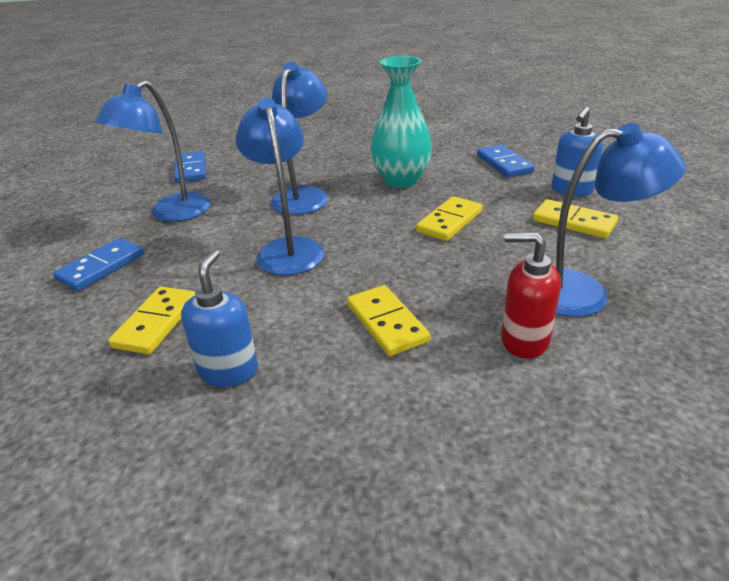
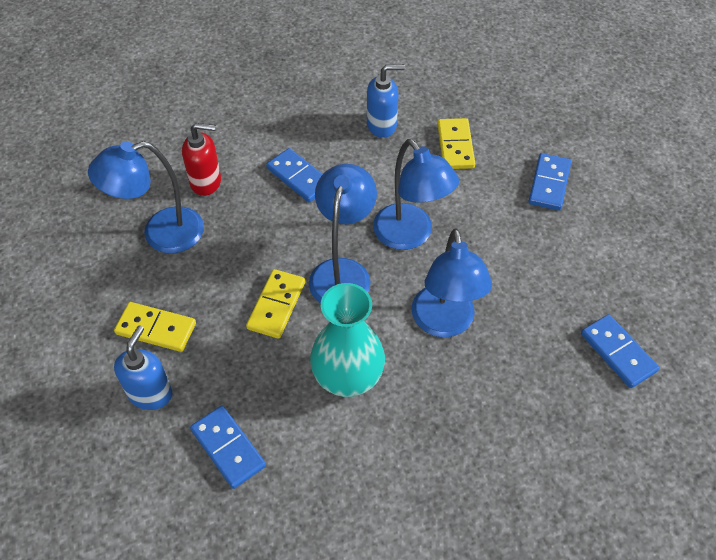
camera: 160 degrees right, 20 degrees up
(171, 214) = (558, 262): blue lamp -> blue lamp (342, 272)
(229, 370) = (382, 125): blue soap dispenser -> blue soap dispenser turned 90 degrees counterclockwise
(387, 323) = (299, 177): yellow domino -> blue domino

